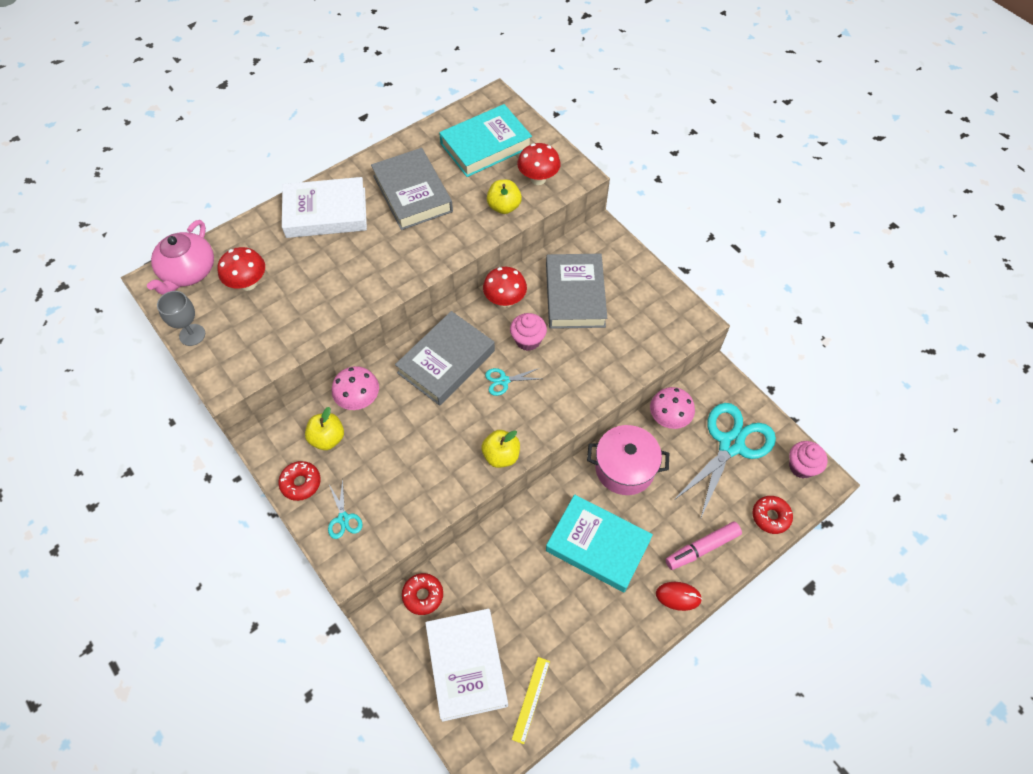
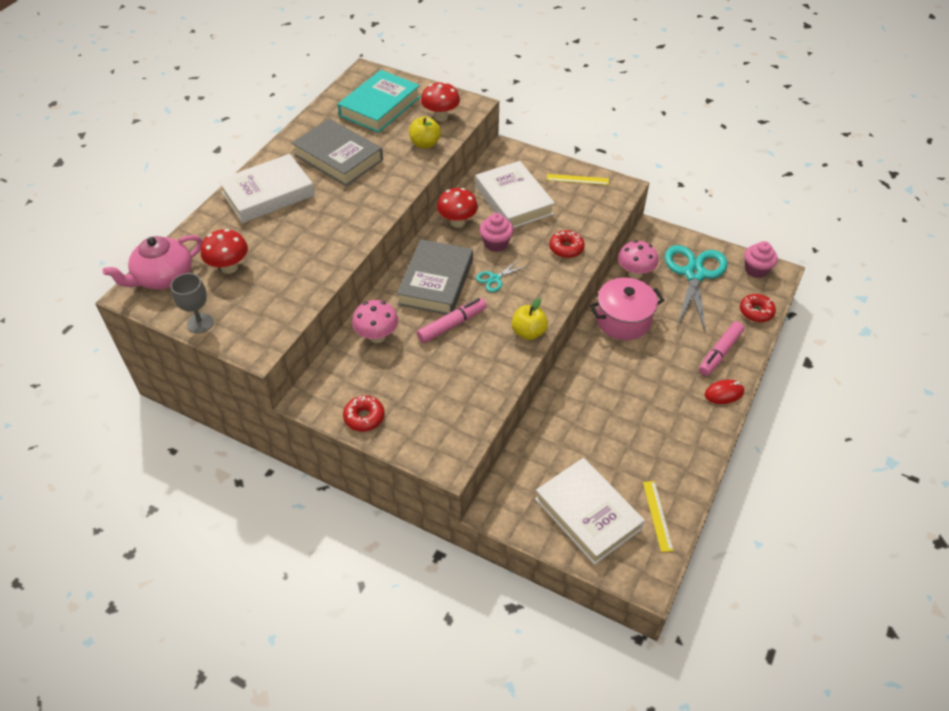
camera: 25 degrees left, 10 degrees down
(188, 272) = (163, 277): pink teapot -> pink teapot turned 60 degrees clockwise
(327, 438) = (366, 375): yellow apple -> none
(343, 519) = (421, 429): turquoise scissors -> none
(423, 595) = (516, 477): red donut -> red donut (566, 248)
(434, 416) = (452, 325): none -> pink marker
(575, 295) = (513, 200): grey book -> white book
(598, 545) = (638, 382): turquoise book -> none
(655, 294) = (577, 179): none -> yellow ruler

